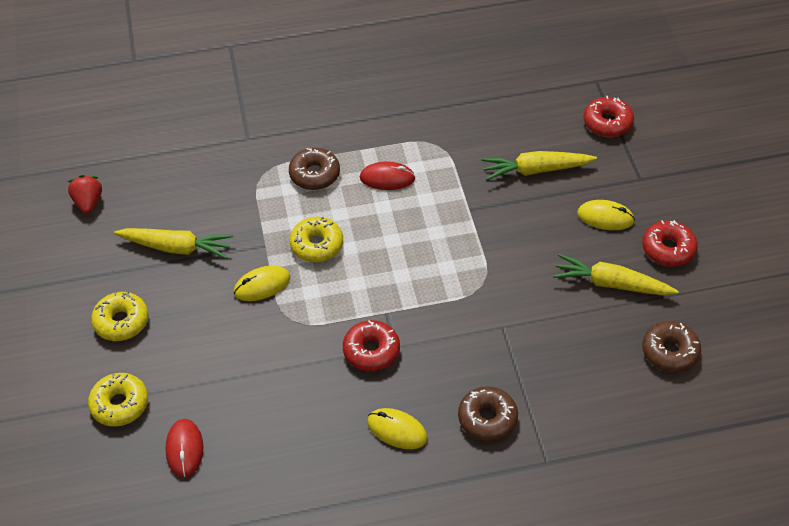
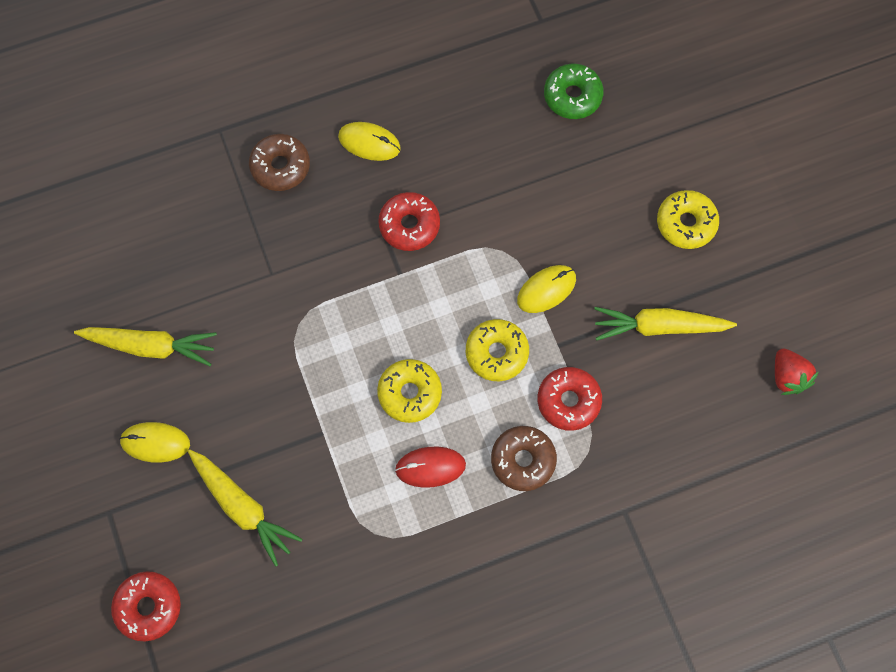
camera: 170 degrees right, 20 degrees up
(120, 404) = (652, 132): yellow donut -> yellow donut (410, 393)
(184, 449) = (572, 96): red mouse -> green donut
(536, 170) = (243, 507): yellow carrot -> yellow carrot turned 60 degrees clockwise
(668, 249) = (82, 404): red donut -> red donut (568, 401)
(670, 352) = (90, 267): brown donut -> none

